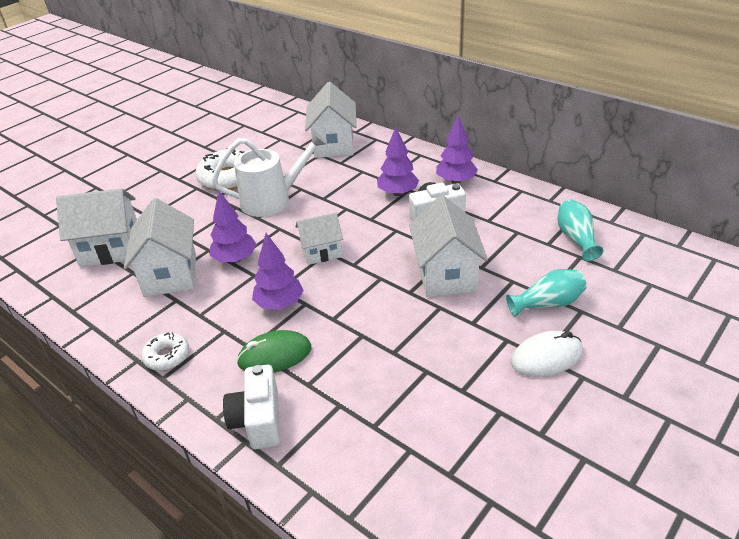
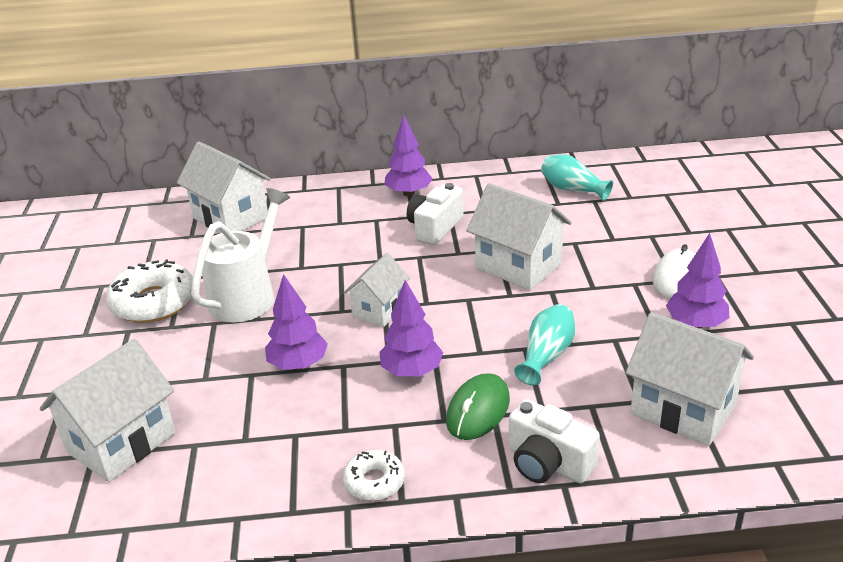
camera: 45 degrees left, 5 degrees down
(170, 274) = (247, 419): white house -> white house (683, 409)
(398, 193) = (370, 227): purple tree -> purple tree (695, 324)
(547, 304) = (623, 244): turquoise vase -> turquoise vase (546, 355)

